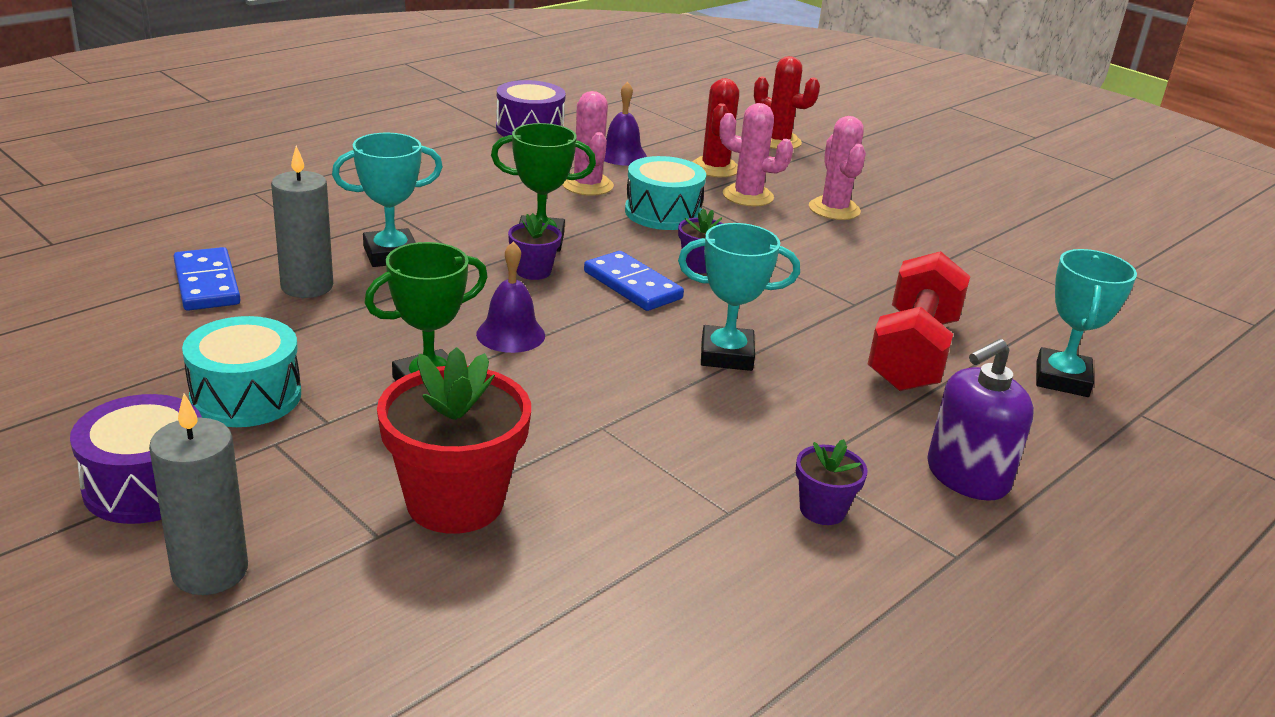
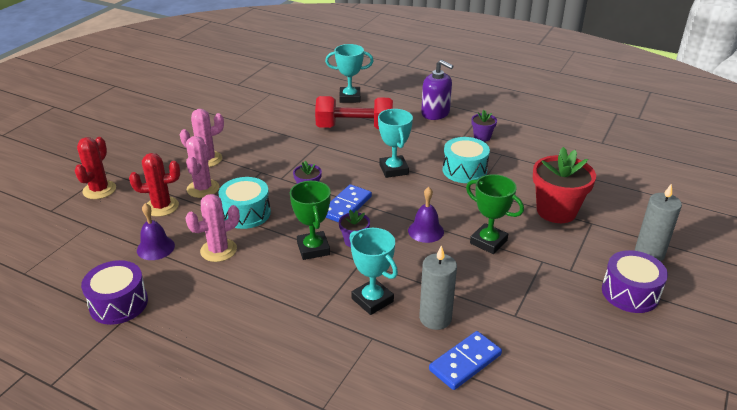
camera: 105 degrees left, 5 degrees up
(246, 396) = (549, 293): turquoise drum -> turquoise drum (464, 170)

